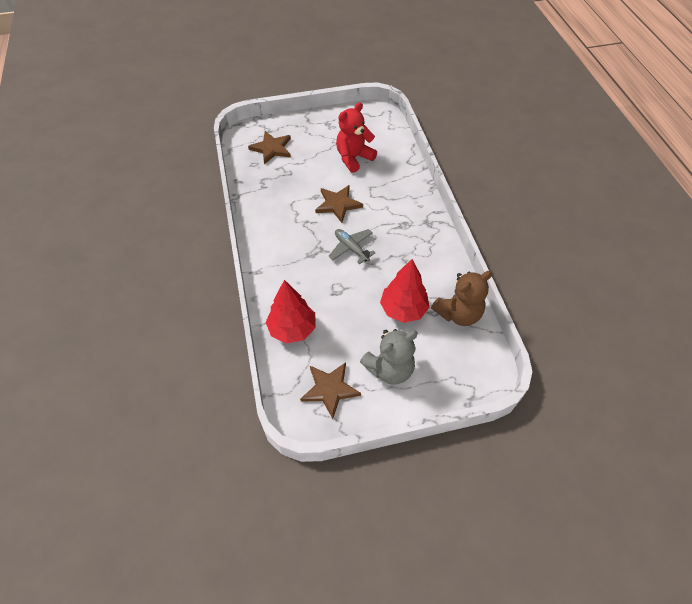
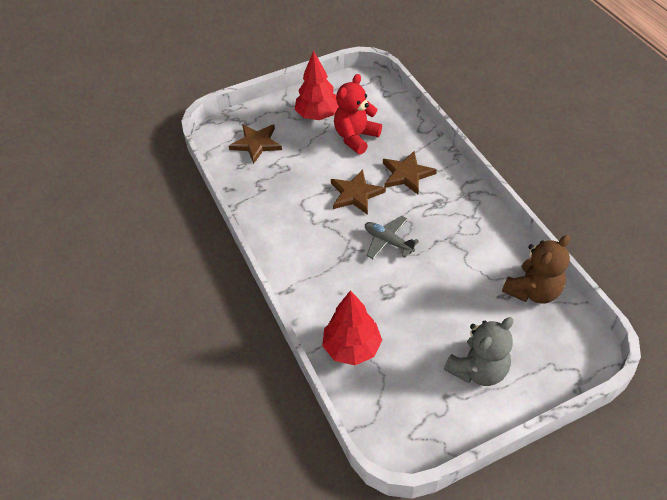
camera: 10 degrees left, 5 degrees down
(330, 389) = (418, 407): brown star -> brown star (406, 174)
(403, 309) = (470, 299): red tree -> red tree (318, 115)

